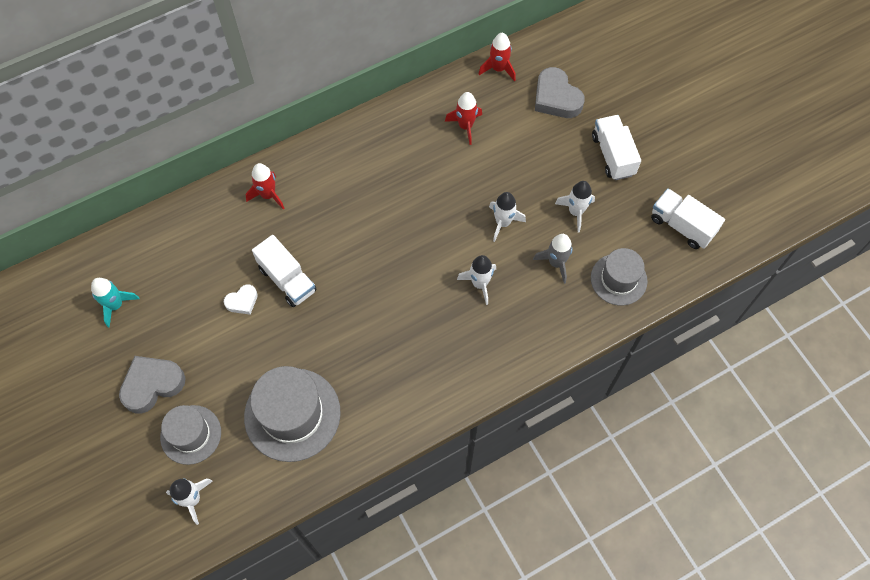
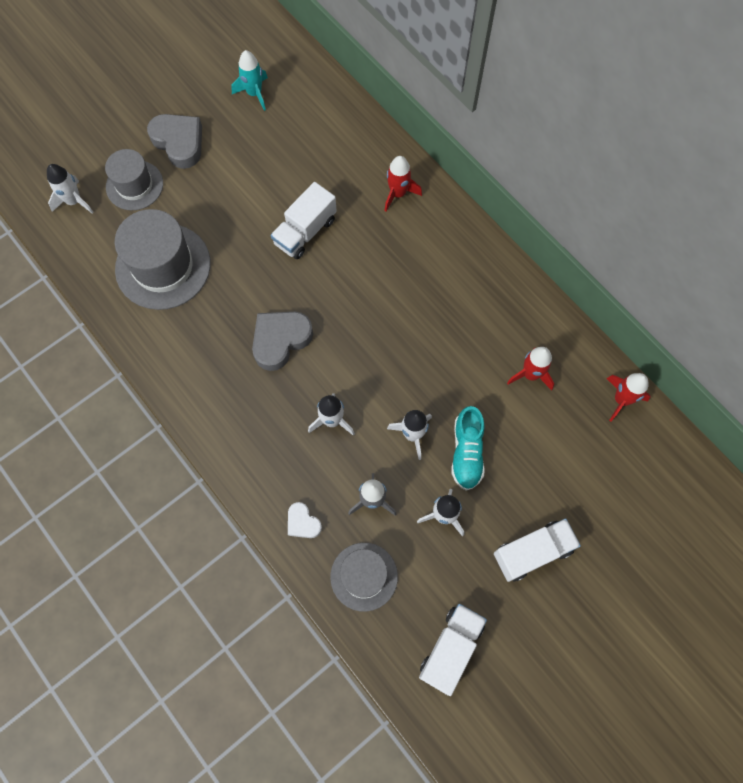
camera: 80 degrees right, 5 degrees up
(242, 301) = (274, 197): white heart -> white heart (303, 522)
(525, 185) = (467, 452): none -> turquoise shoe
(556, 98) = (598, 473): grey heart -> grey heart (280, 340)

